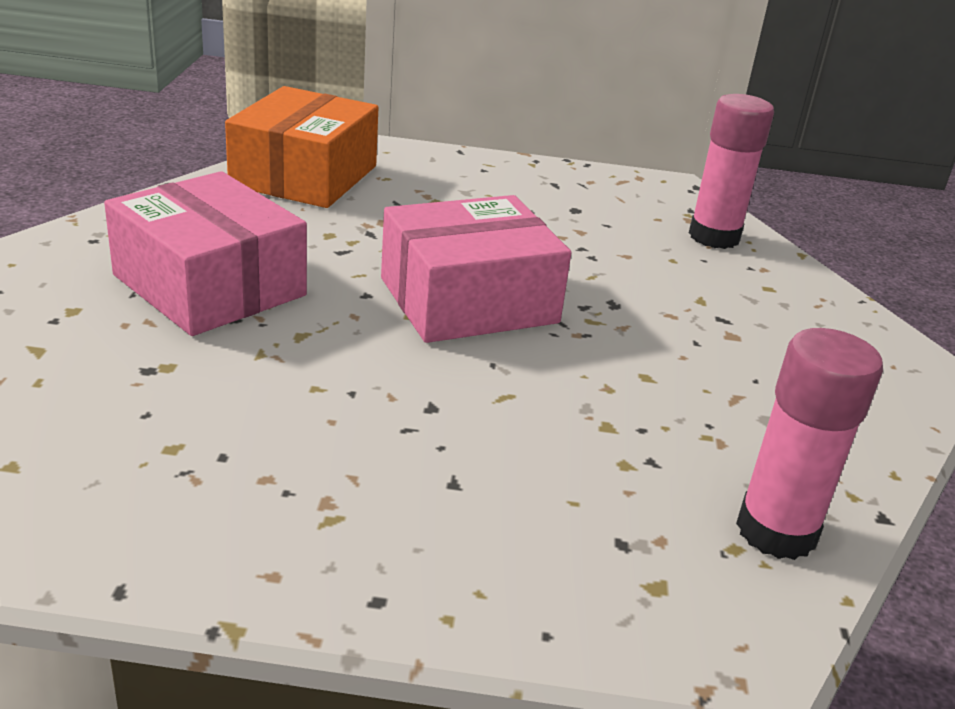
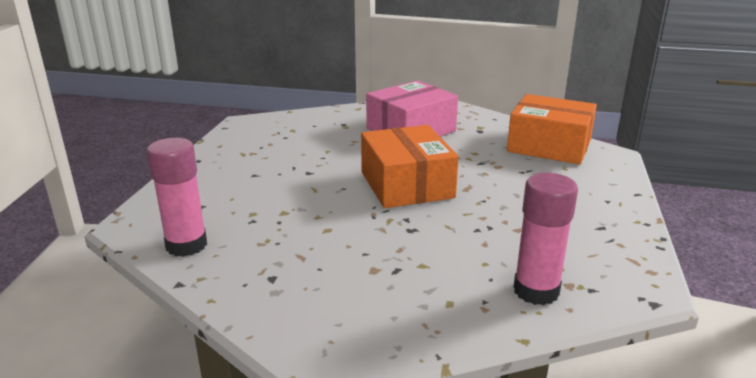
camera: 100 degrees right, 5 degrees down
(468, 300) = (406, 184): pink box -> orange box

